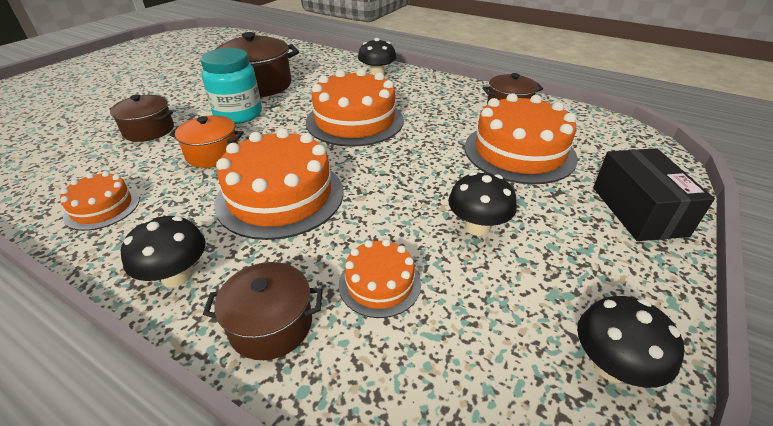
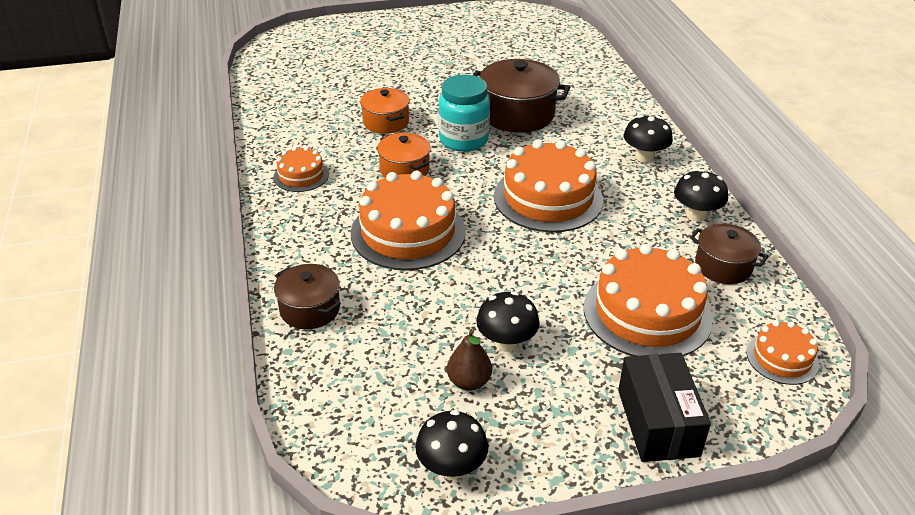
camera: 45 degrees right, 0 degrees up
(149, 130) = (386, 122): brown pot -> orange pot
(177, 276) = (295, 248): black mushroom -> black mushroom (696, 215)
(379, 283) = (391, 330): orange cake -> orange cake (782, 358)
(502, 277) = (469, 382): none -> brown pear
(638, 211) = (658, 422): black box -> black box turned 45 degrees counterclockwise

